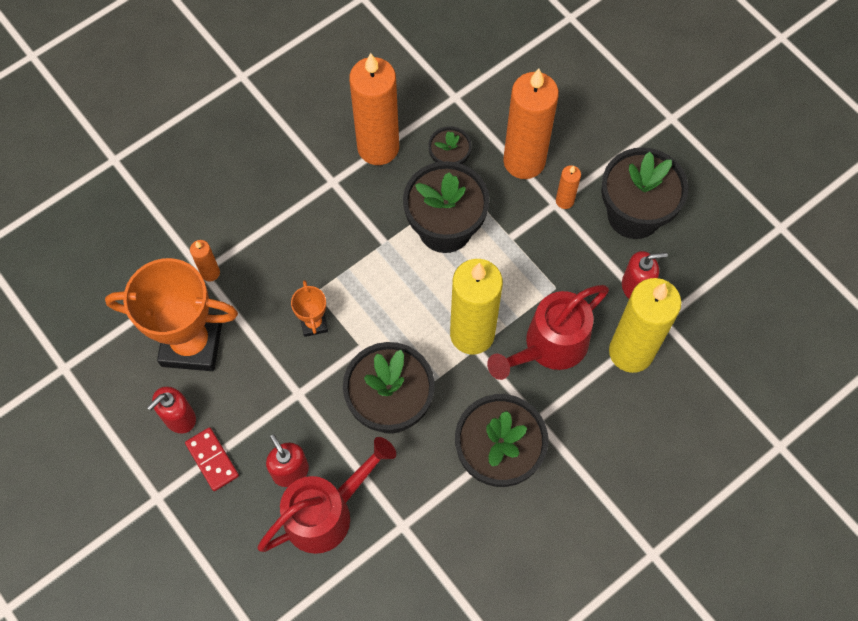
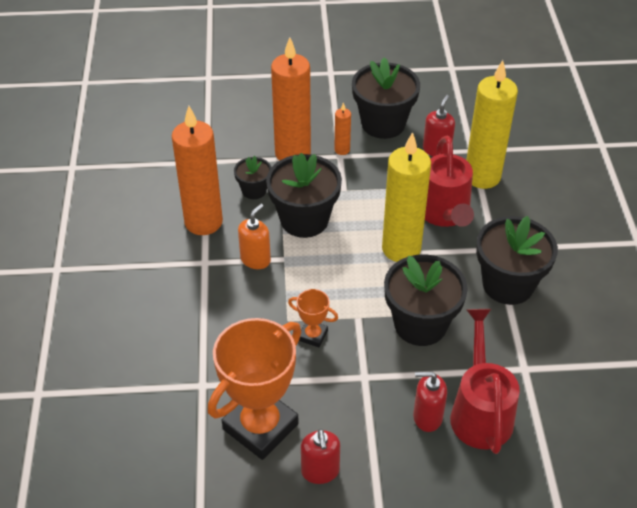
camera: 55 degrees left, 20 degrees down
(210, 273) = (208, 380): orange candle -> none
(212, 459) = (377, 467): red domino -> none
(366, 220) = (255, 259): none -> orange soap dispenser

